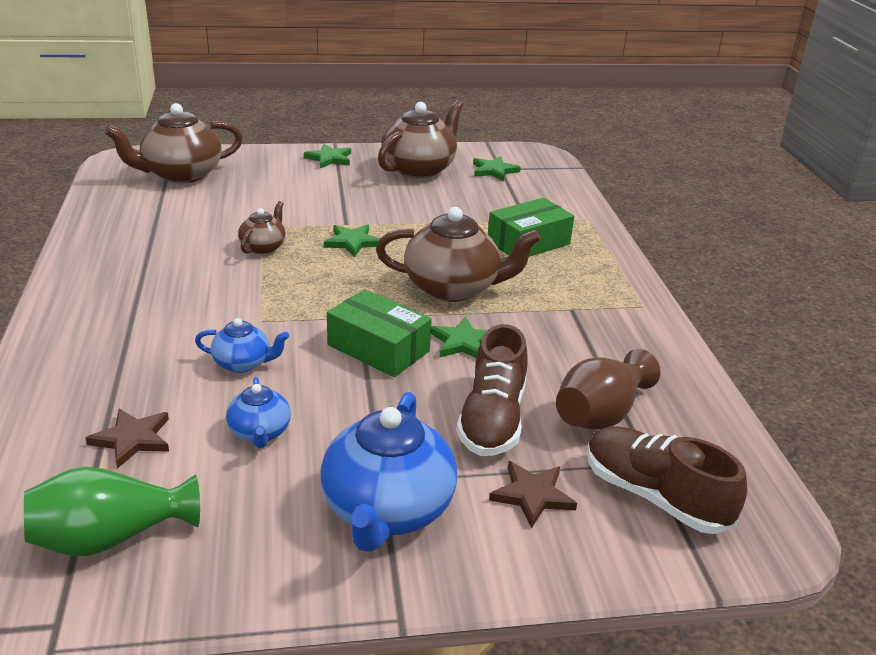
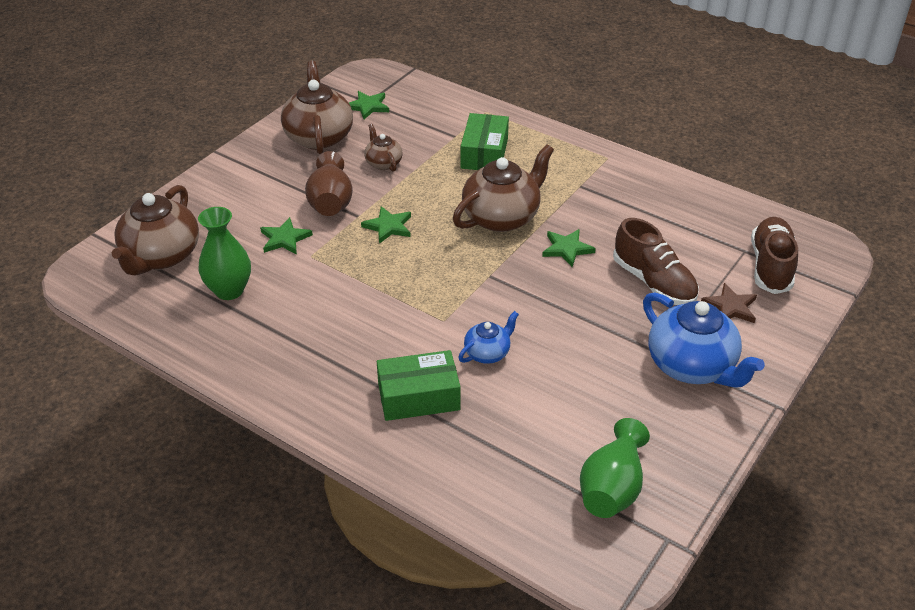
camera: 45 degrees left, 10 degrees up
(132, 439) = (522, 440): brown star -> none
(175, 213) = (229, 290): none -> green vase
(260, 433) = (572, 381): blue teapot -> none
(263, 247) = (342, 271): brown teapot -> brown teapot (383, 163)
(329, 159) = (240, 168): green star -> green star (285, 239)
(378, 348) = (535, 286): green box -> green box (418, 396)
(600, 414) = (690, 241): brown vase -> brown vase (330, 202)
(654, 496) = (770, 266): brown shoe -> brown shoe turned 105 degrees clockwise

